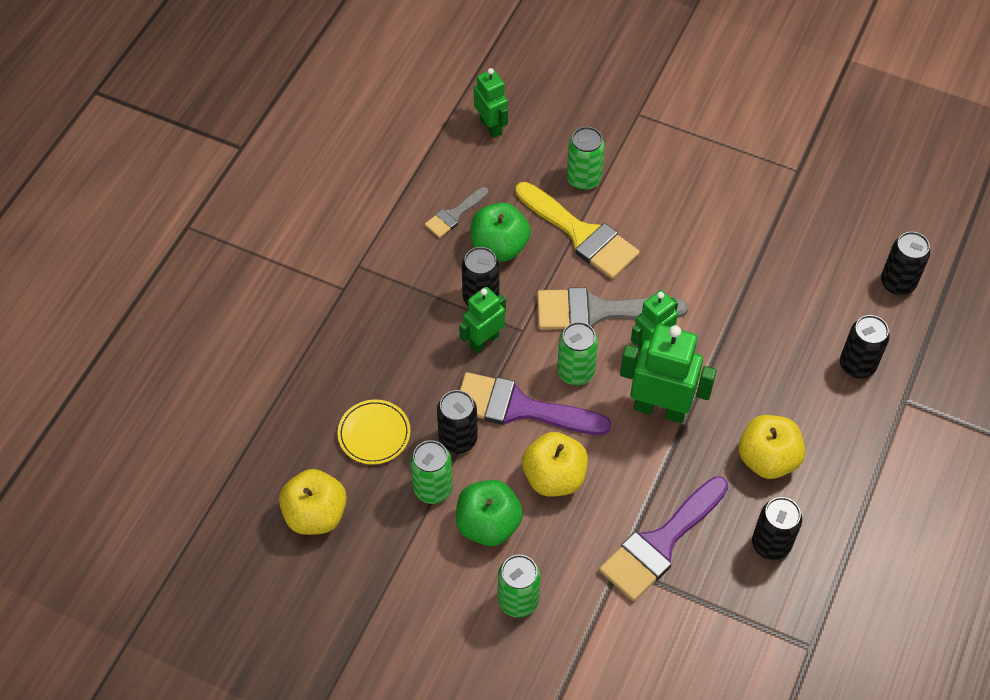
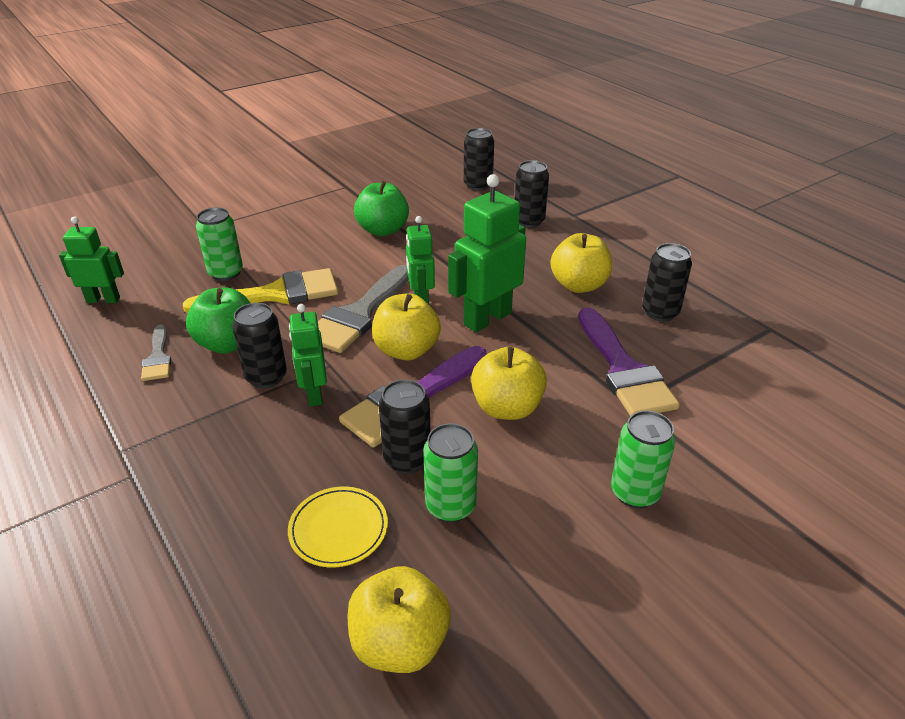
camera: 60 degrees left, 20 degrees down
(488, 524) = (527, 478): green apple -> green apple (383, 230)
(575, 372) = (406, 350): green can -> yellow apple

